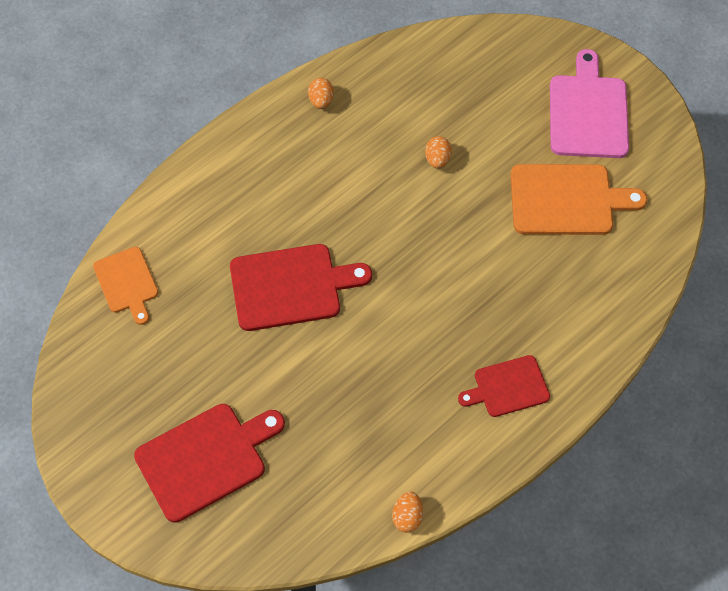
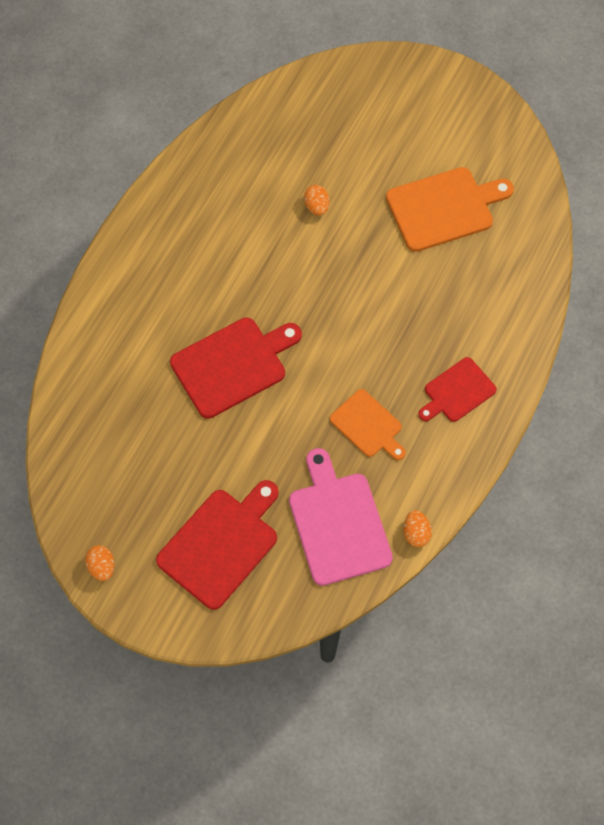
camera: 20 degrees left, 5 degrees up
(127, 283) = (82, 410): orange cutting board -> orange cutting board (368, 425)
(321, 101) = (190, 185): orange egg -> orange egg (102, 566)
(588, 112) = (432, 122): pink cutting board -> pink cutting board (338, 523)

